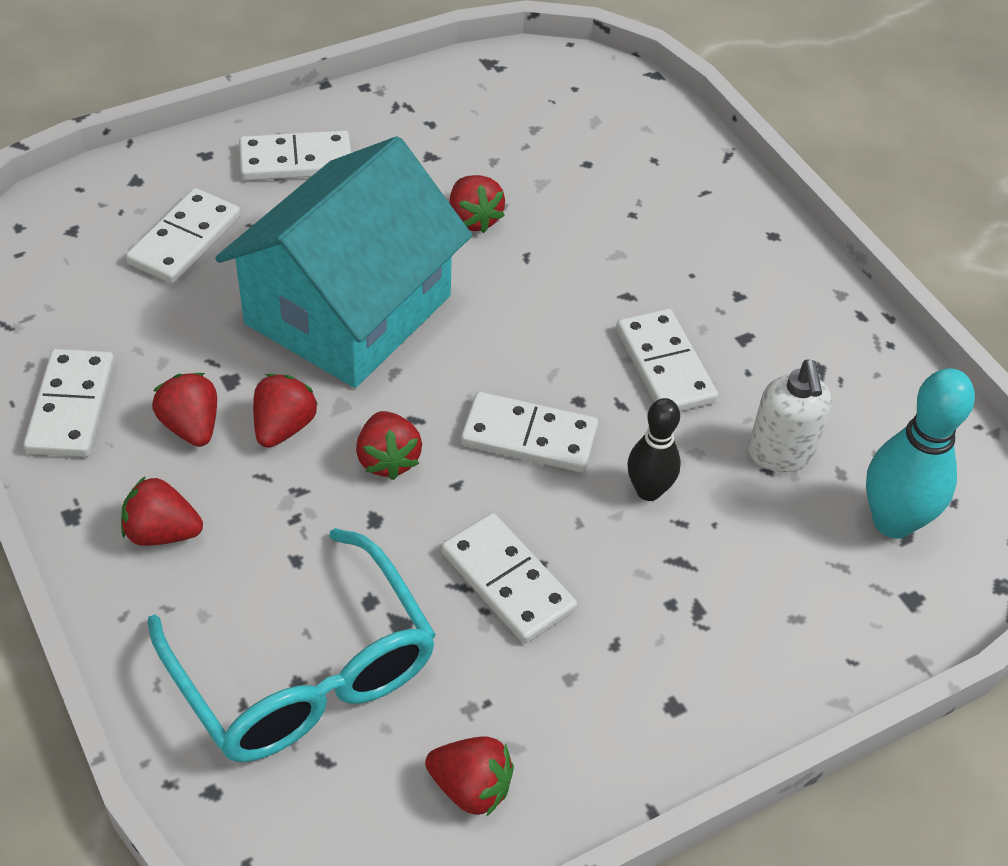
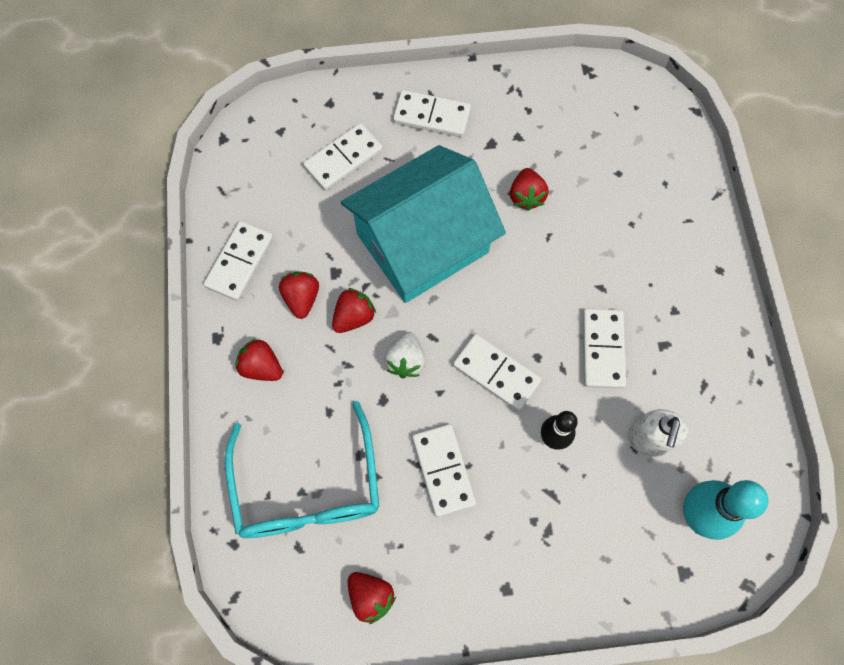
camera: 25 degrees right, 20 degrees up
(388, 459) = (406, 361): red strawberry -> white strawberry

